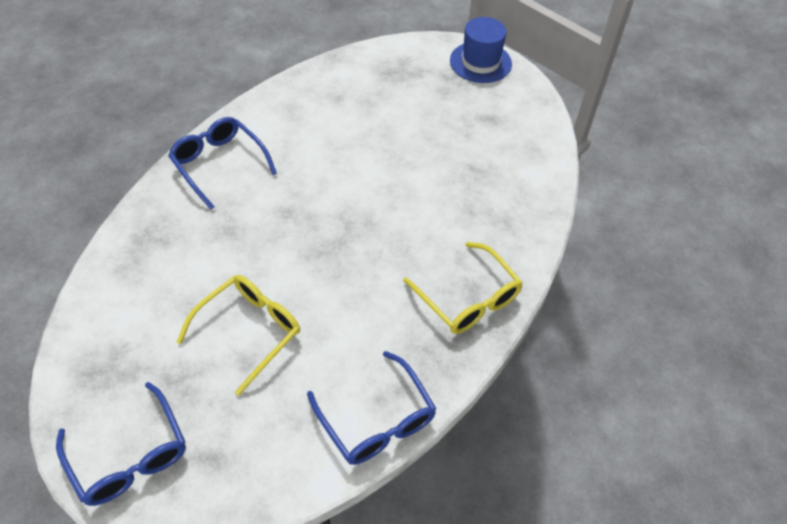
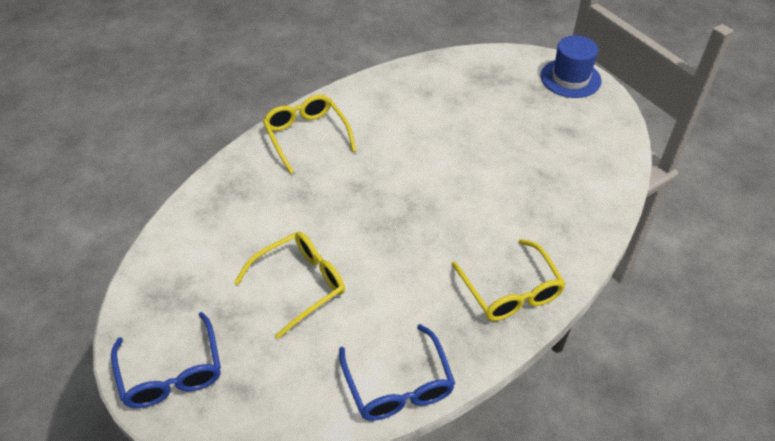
camera: 15 degrees right, 5 degrees down
(219, 165) = (307, 136): blue glasses -> yellow glasses

